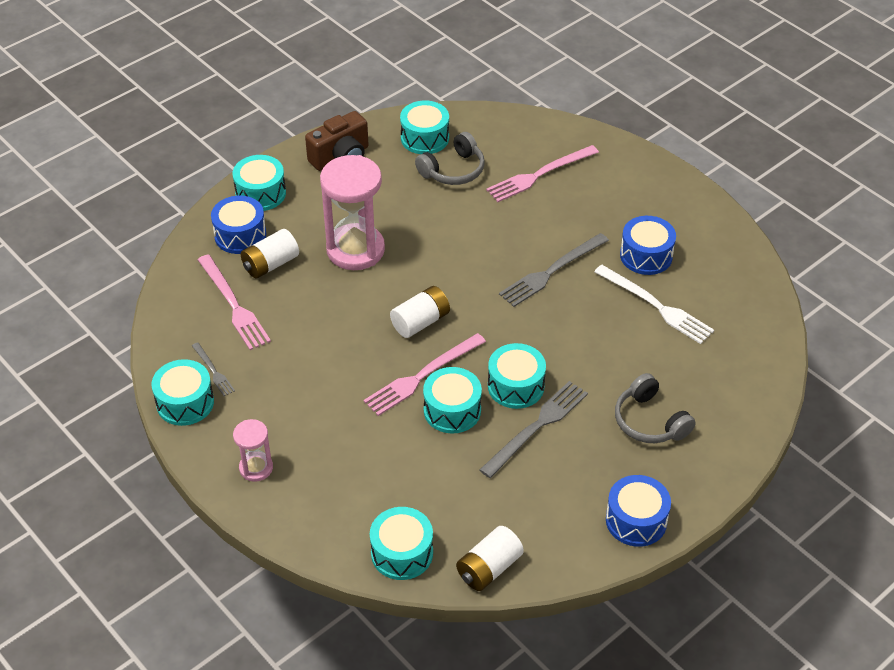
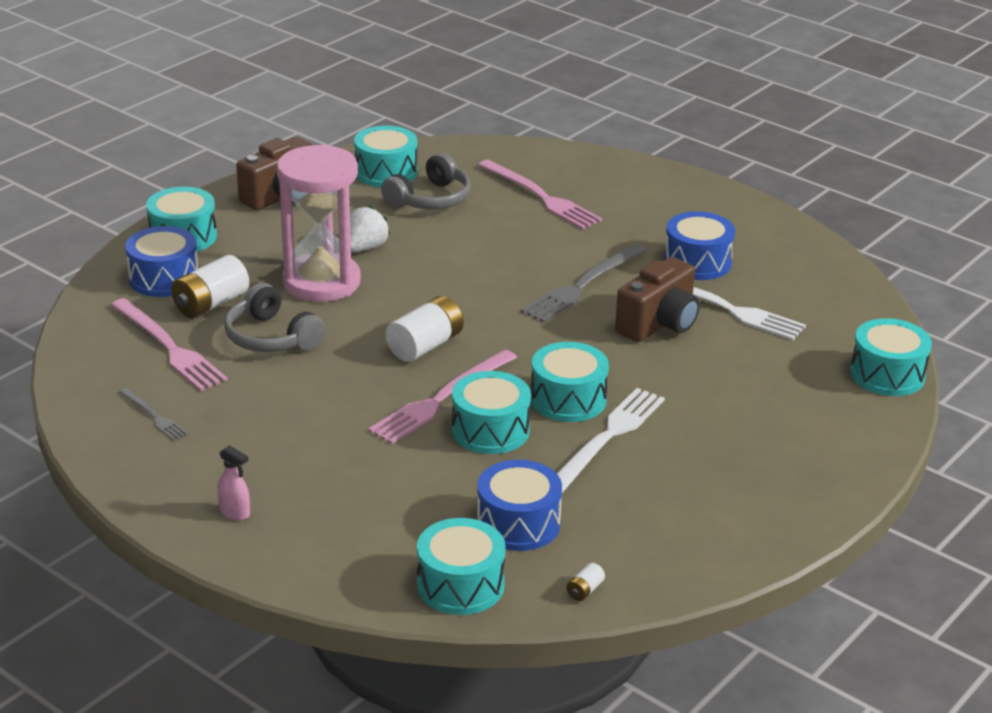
camera: 10 degrees left, 15 degrees down
(185, 402) = (121, 452): turquoise drum -> turquoise drum (887, 374)
(256, 468) = (235, 512): pink hourglass -> pink spray bottle
(394, 217) = (365, 248): none -> white strawberry
(489, 568) = (585, 590): white battery -> white battery, size x0.44
(536, 427) = (607, 438): grey fork -> white fork
(539, 175) = (541, 197): pink fork -> pink fork turned 90 degrees counterclockwise
(601, 317) = (659, 324): none -> brown camera
(636, 520) = (767, 522): blue drum -> blue drum (518, 524)
(649, 421) = (753, 420): grey headphones -> grey headphones (271, 337)

